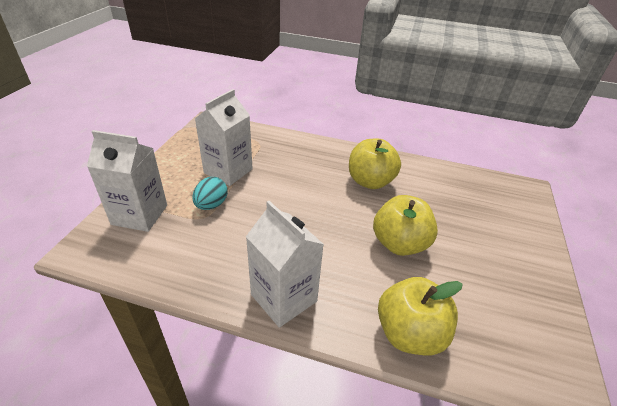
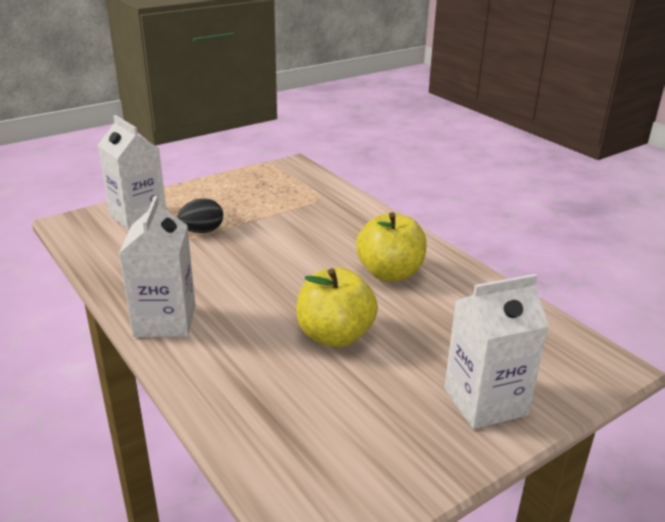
camera: 40 degrees right, 10 degrees down
(211, 205) = (202, 231): turquoise egg -> black egg
(228, 171) = (254, 211): white carton -> white carton (485, 401)
(409, 333) = (232, 401): yellow apple -> none

